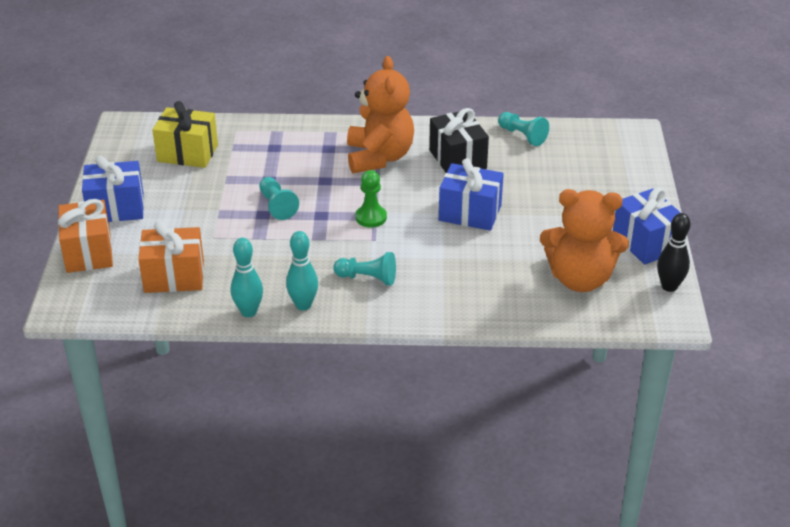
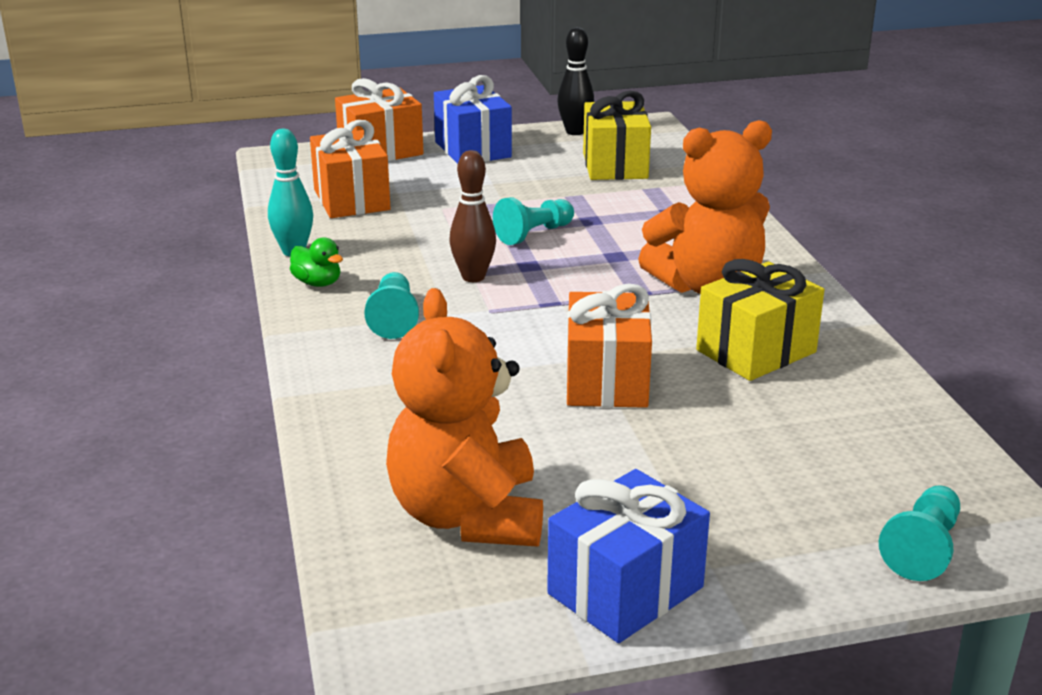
camera: 75 degrees right, 10 degrees down
(303, 305) = (317, 283): turquoise bowling pin -> green duck
(326, 239) = (473, 277): none -> brown bowling pin
(371, 217) = (544, 301): green pawn -> none
(457, 159) = (756, 351): black gift -> yellow gift
(470, 213) = (606, 381): blue gift -> orange gift
(522, 136) = (887, 405): turquoise pawn -> turquoise pawn (922, 549)
(669, 286) = (486, 635): black bowling pin -> black bowling pin (575, 132)

